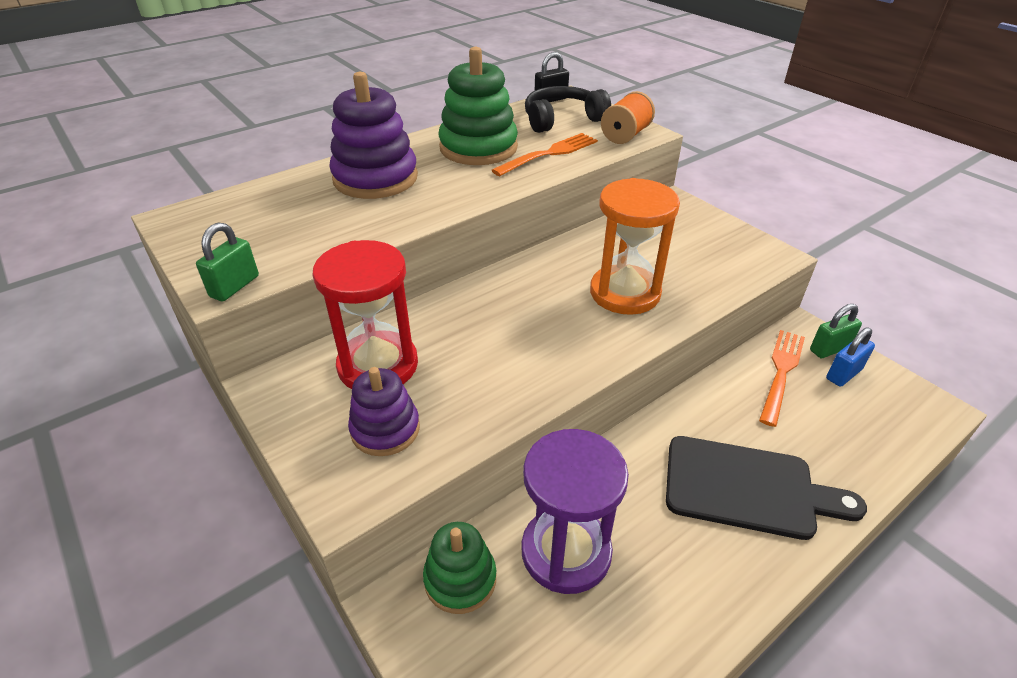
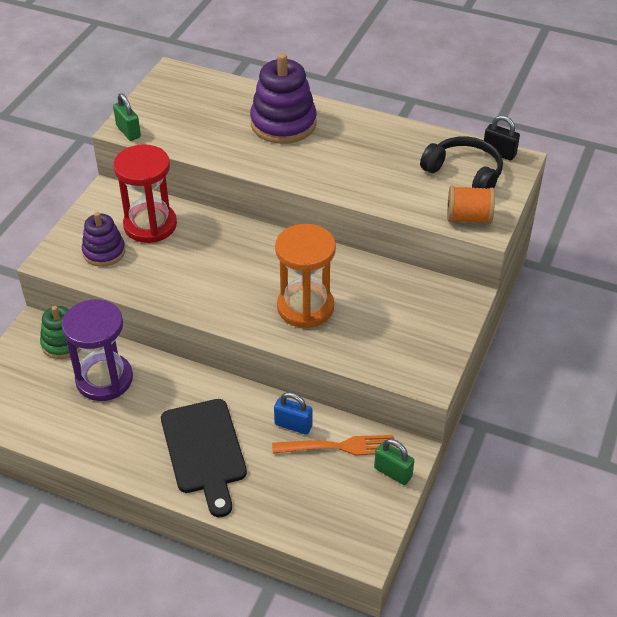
camera: 60 degrees right, 5 degrees up
(235, 286) = (128, 131): green padlock -> green padlock turned 60 degrees clockwise
(478, 148) = (371, 150): green stacking toy -> none
(549, 154) = (394, 188): orange fork -> none
(843, 374) = (365, 486): blue padlock -> blue padlock (293, 425)

